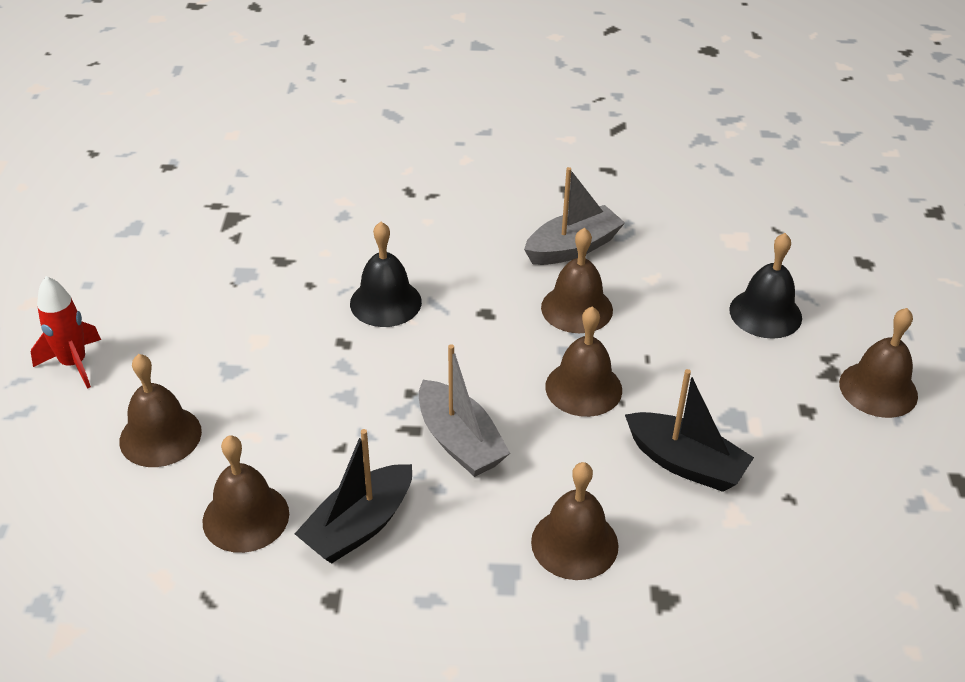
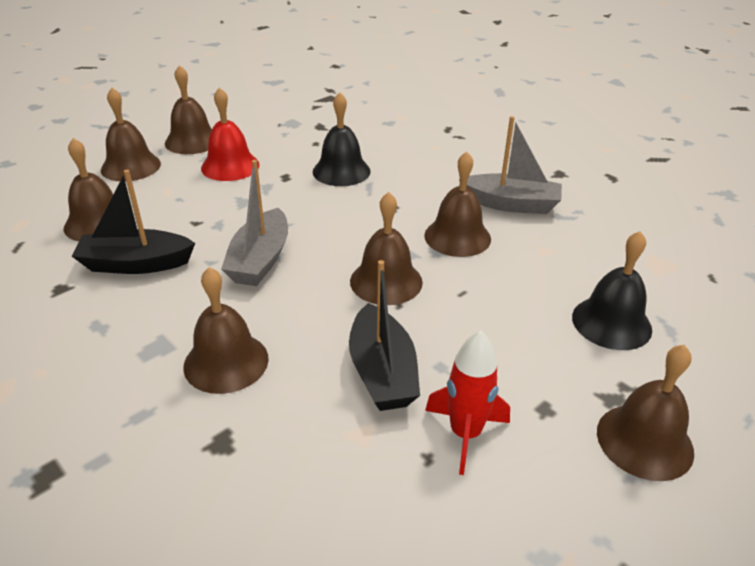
camera: 45 degrees right, 5 degrees down
(74, 364) = (153, 119): red rocket -> red rocket (465, 434)
(174, 362) = (192, 141): none -> brown bell
(268, 366) = (230, 166): none -> red bell

